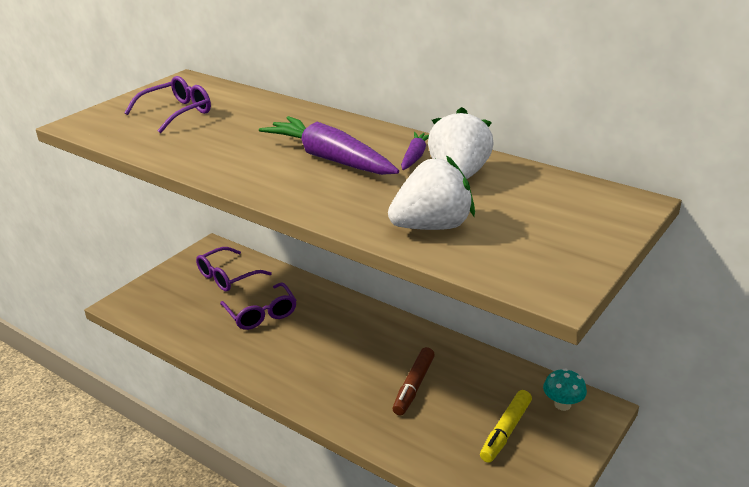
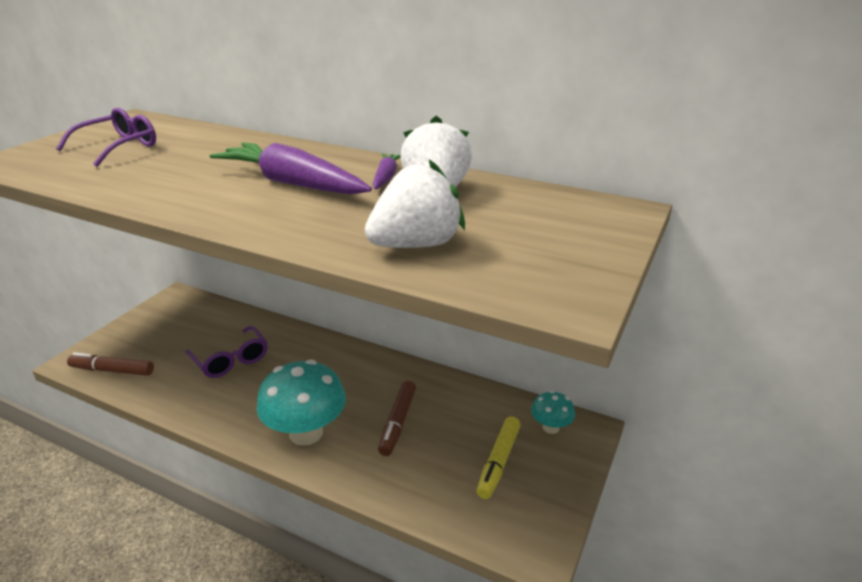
camera: 10 degrees left, 0 degrees up
(154, 315) = (112, 370): none -> brown marker
(227, 277) = (193, 324): purple glasses -> none
(327, 388) = (306, 433): none -> turquoise mushroom

